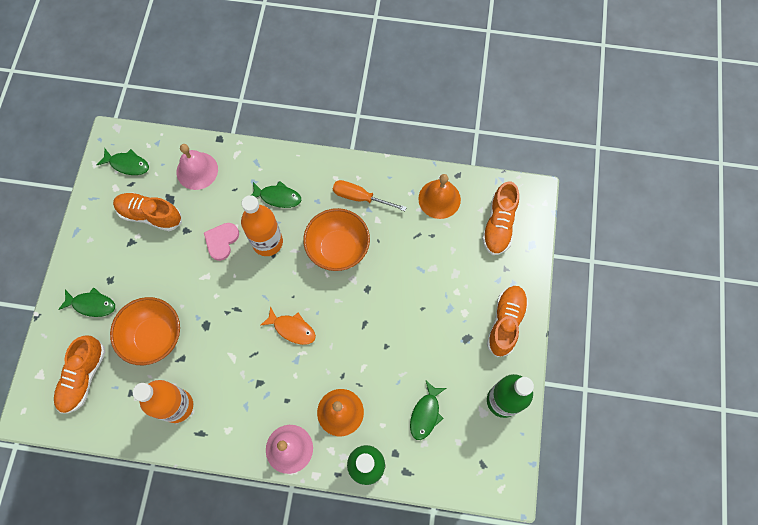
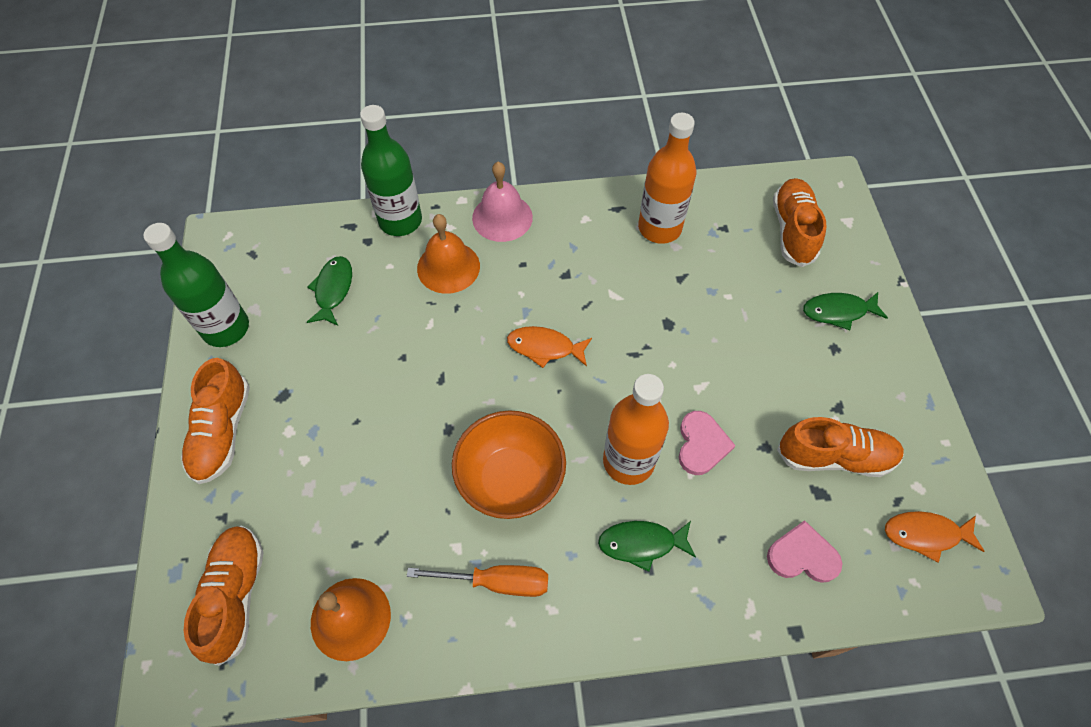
camera: 165 degrees right, 10 degrees down
(127, 164) = (925, 534): green fish -> orange fish
(154, 337) = (730, 294): orange bowl -> none
(197, 170) = (802, 556): pink bell -> pink heart

